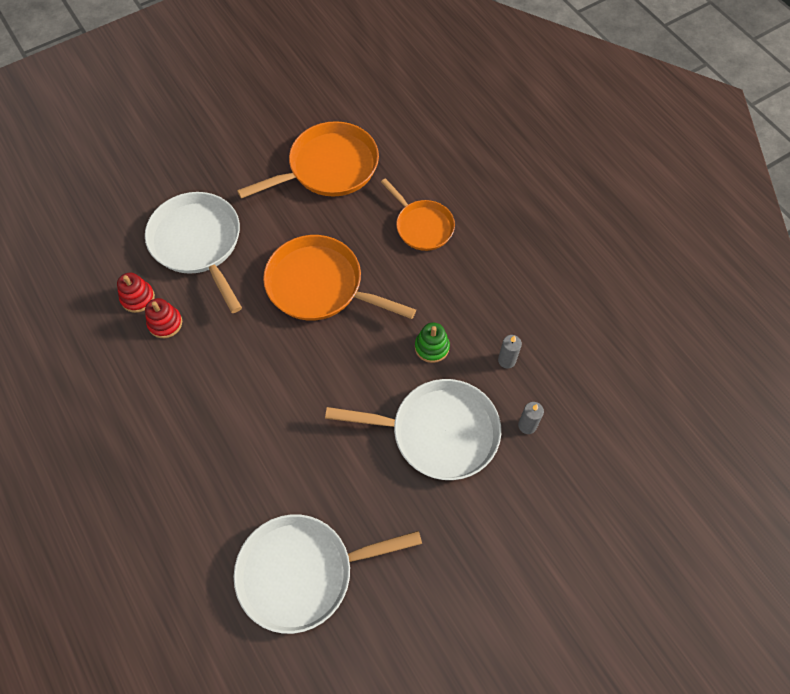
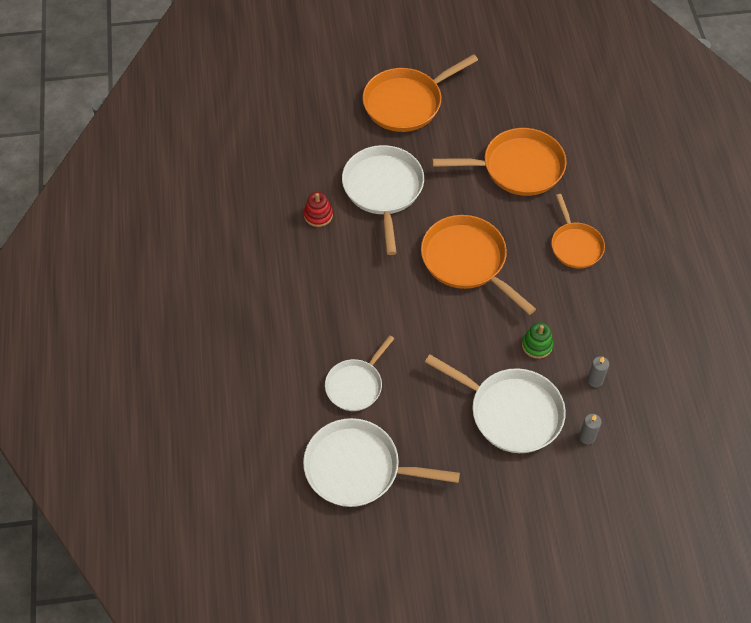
camera: 25 degrees right, 5 degrees down
(165, 323) = (331, 243): red stacking toy -> none
(184, 142) = (406, 103): none -> orange pan
(259, 475) = (356, 385): none -> white pan

